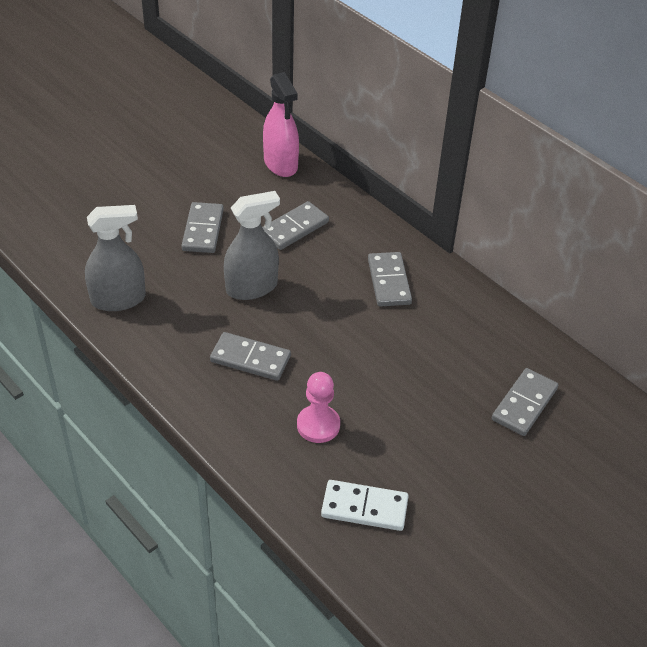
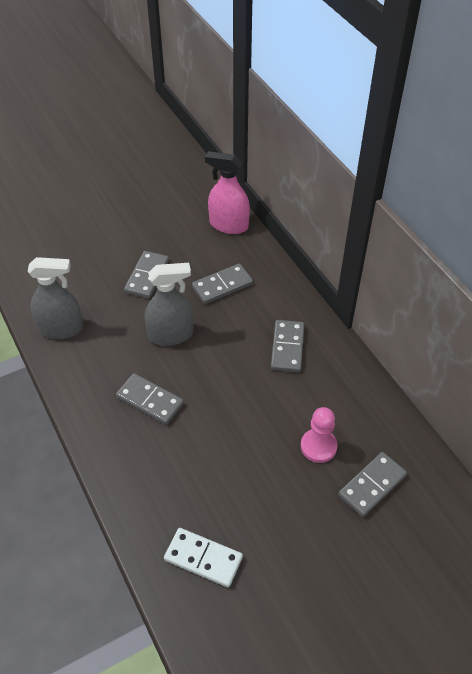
camera: 15 degrees right, 5 degrees up
(281, 164) = (228, 225): pink spray bottle -> pink spray bottle turned 120 degrees clockwise
(318, 425) = (187, 472): pink pawn -> pink pawn (318, 446)

